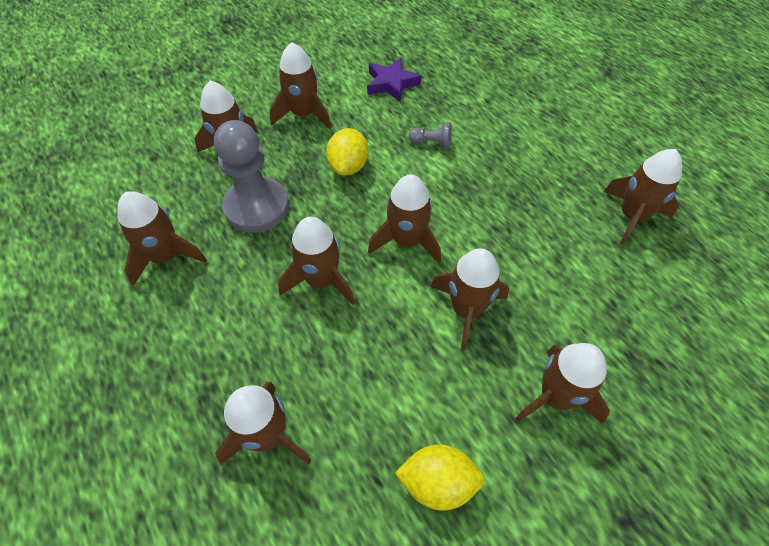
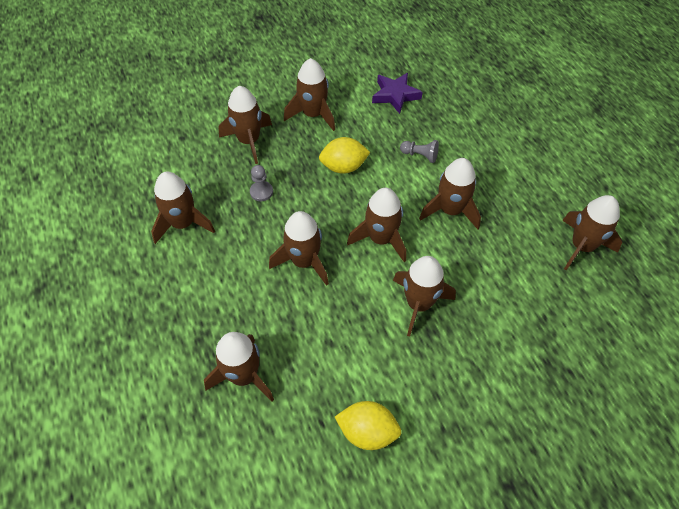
camera: 10 degrees right, 0 degrees up
(257, 207) = (261, 192): grey pawn -> grey pawn, size x0.43
(348, 166) = (343, 167): yellow lemon -> yellow lemon turned 60 degrees clockwise
(555, 396) = (476, 384): brown rocket -> brown rocket (450, 210)

